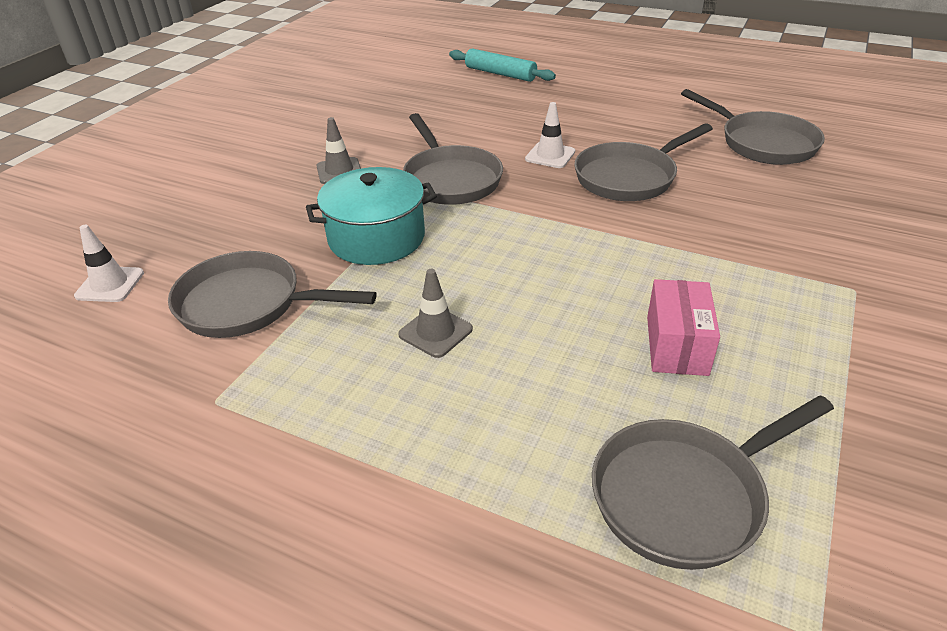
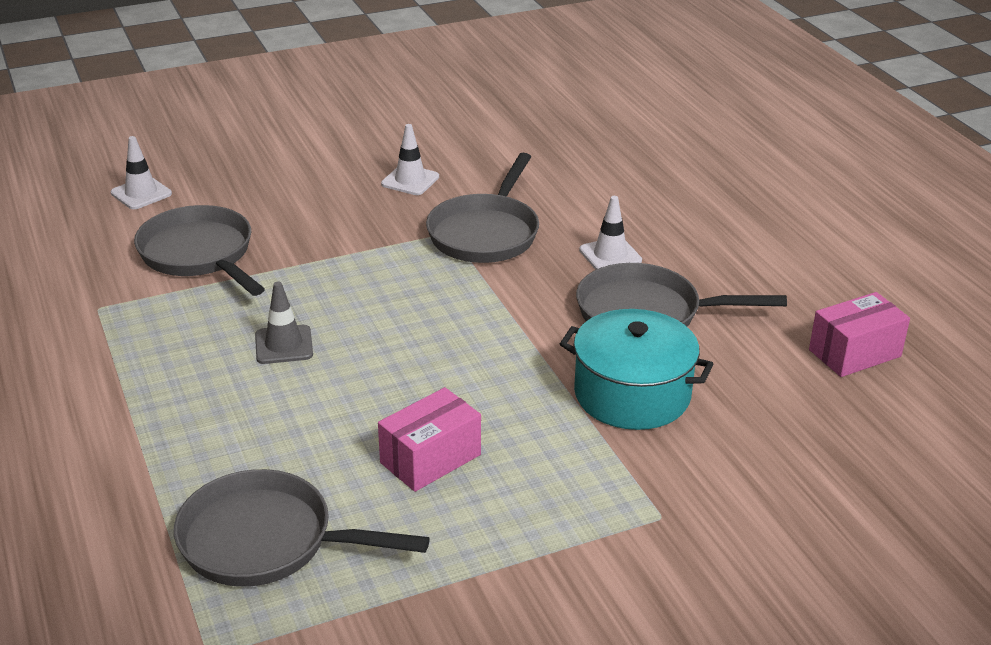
camera: 40 degrees right, 5 degrees down
(339, 171) = (410, 180): grey traffic cone -> white traffic cone
(376, 238) = (352, 253): turquoise pot -> turquoise pot (632, 394)
(500, 74) = (712, 147): turquoise rolling pin -> none
(762, 143) = (854, 353): grey pan -> pink box

